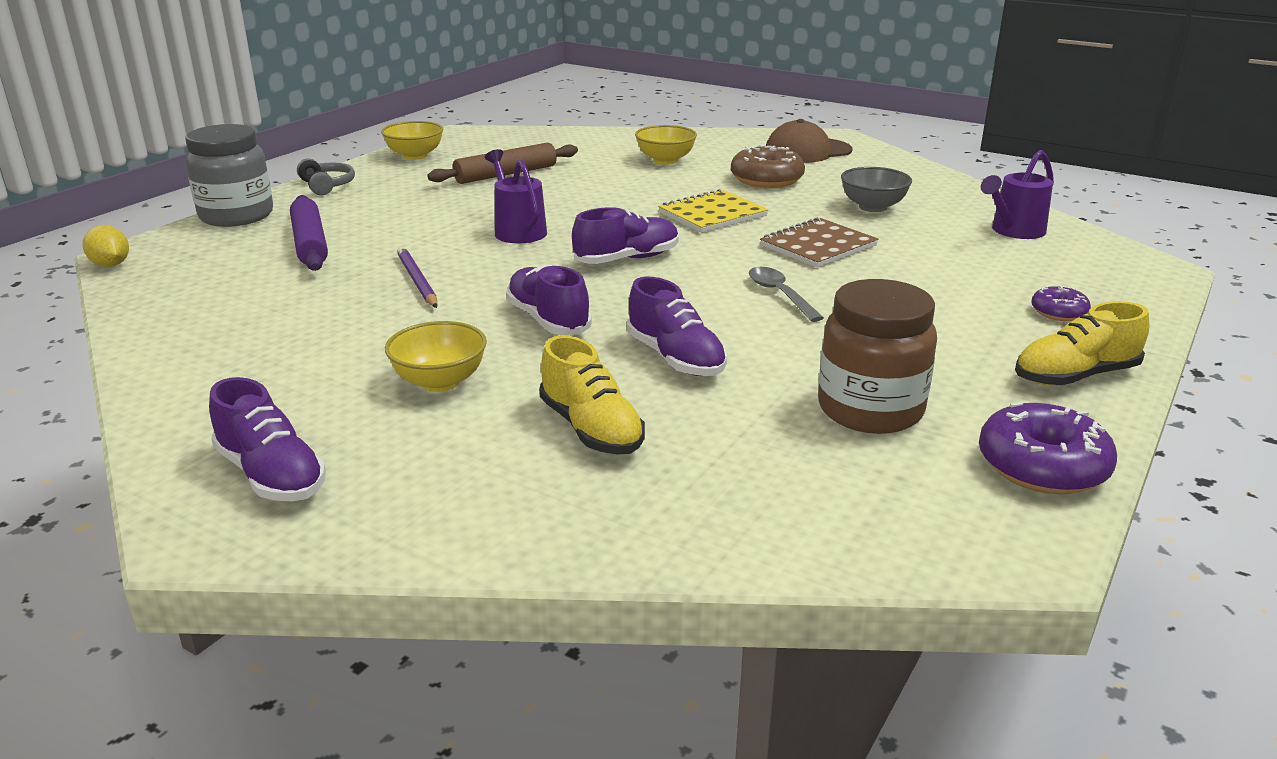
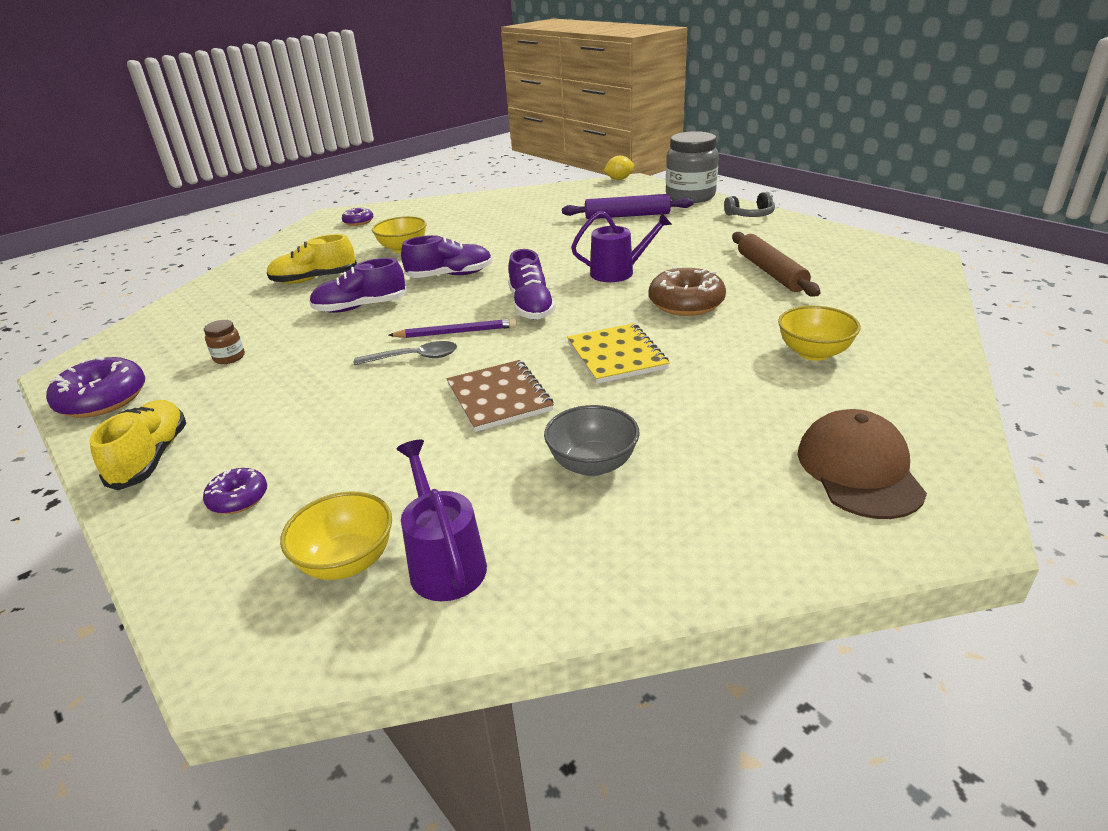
camera: 110 degrees right, 5 degrees up
(271, 475) = (358, 222): purple shoe -> purple donut
(415, 156) = (834, 239): yellow bowl -> yellow bowl (347, 561)
(417, 281) = (541, 243): purple pencil -> purple pencil (456, 332)
(766, 179) = (724, 408): brown donut -> brown donut (686, 303)
(870, 410) = (229, 357): brown jar -> brown jar, size x0.43

